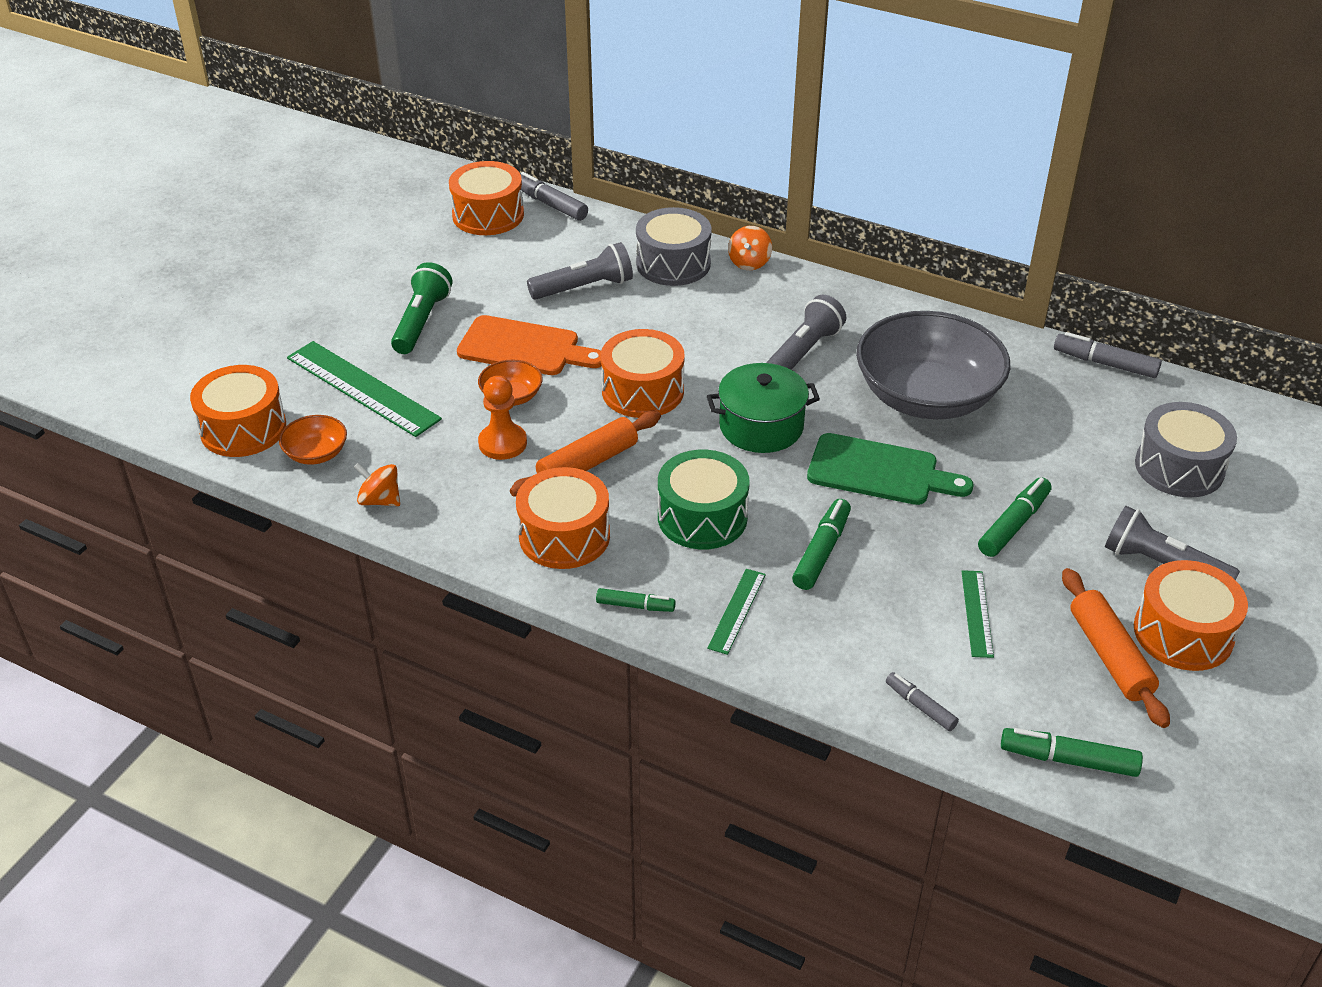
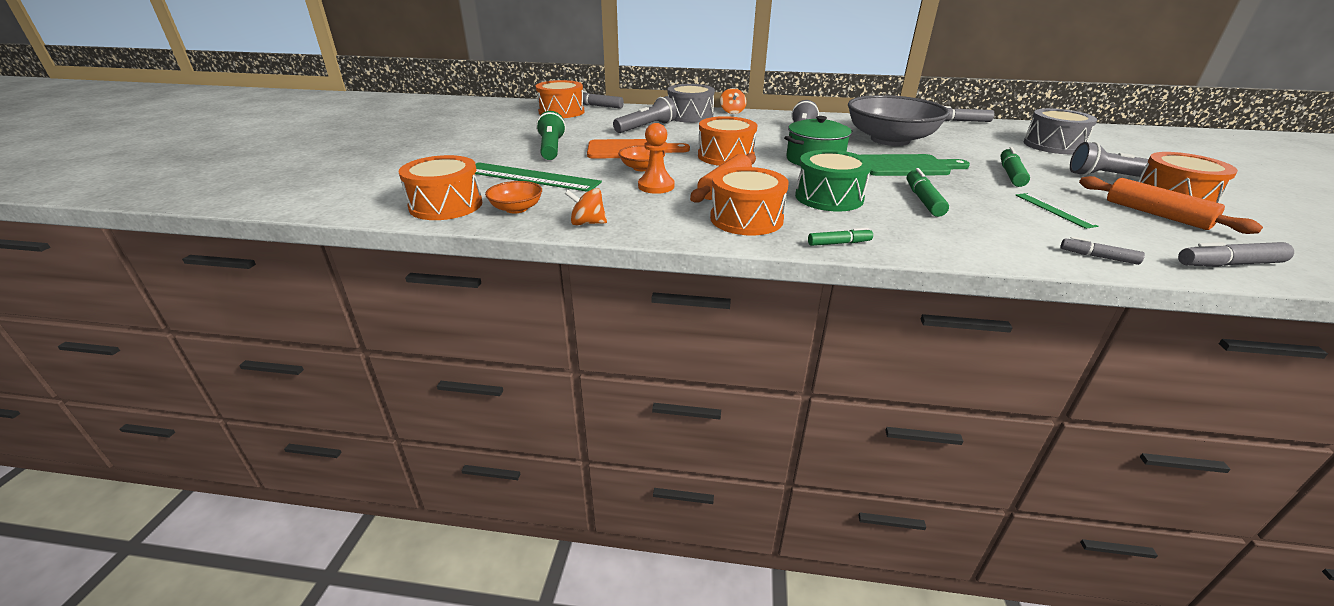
camera: 20 degrees left, 10 degrees down
(737, 611) = (911, 234): green ruler -> none
(1068, 760) = (1228, 264): green marker -> grey marker

